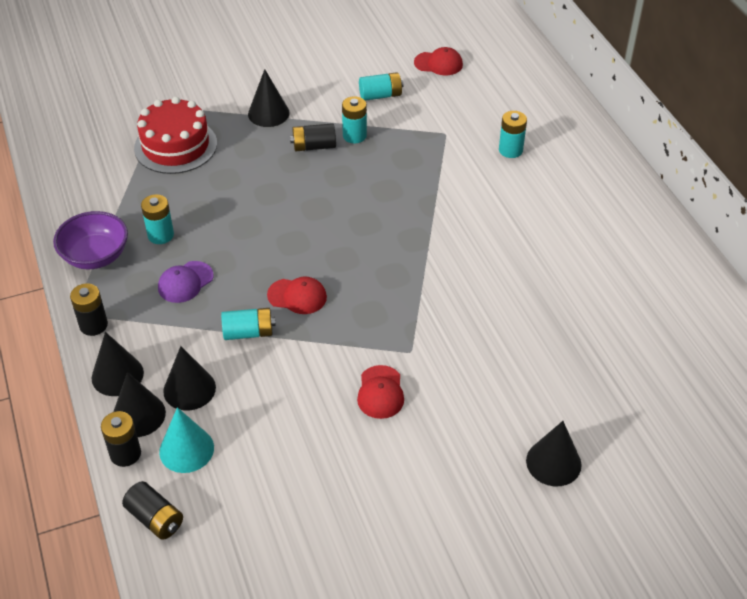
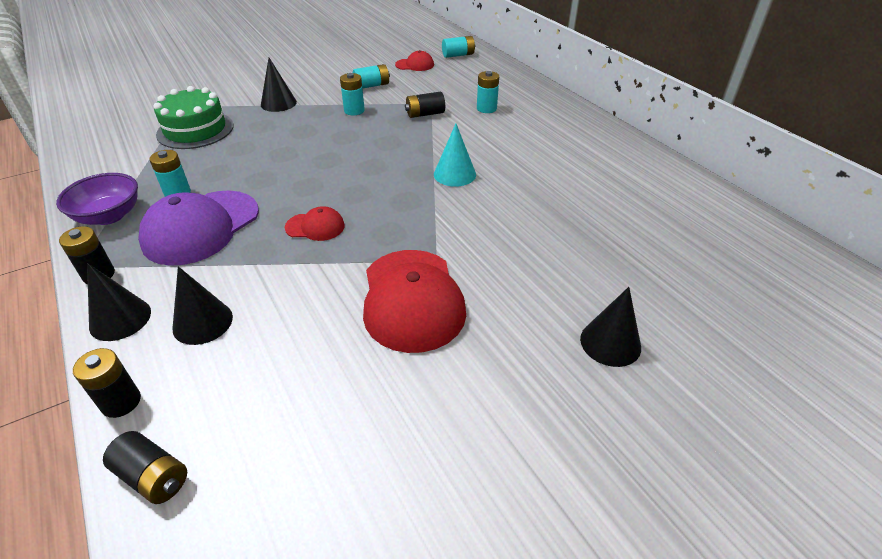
camera: 10 degrees left, 5 degrees down
(138, 415) = (141, 356): black cone -> none
(175, 146) = (195, 130): red cake -> green cake
(185, 282) = (201, 227): purple cap -> purple cap, size x2.04
(186, 449) = (197, 386): turquoise cone -> turquoise cone (454, 174)
(248, 332) = (267, 262): turquoise battery -> turquoise battery (458, 55)
(314, 146) = (320, 120): black battery -> black battery (425, 114)
(380, 392) = (412, 299): red cap -> red cap, size x2.04

